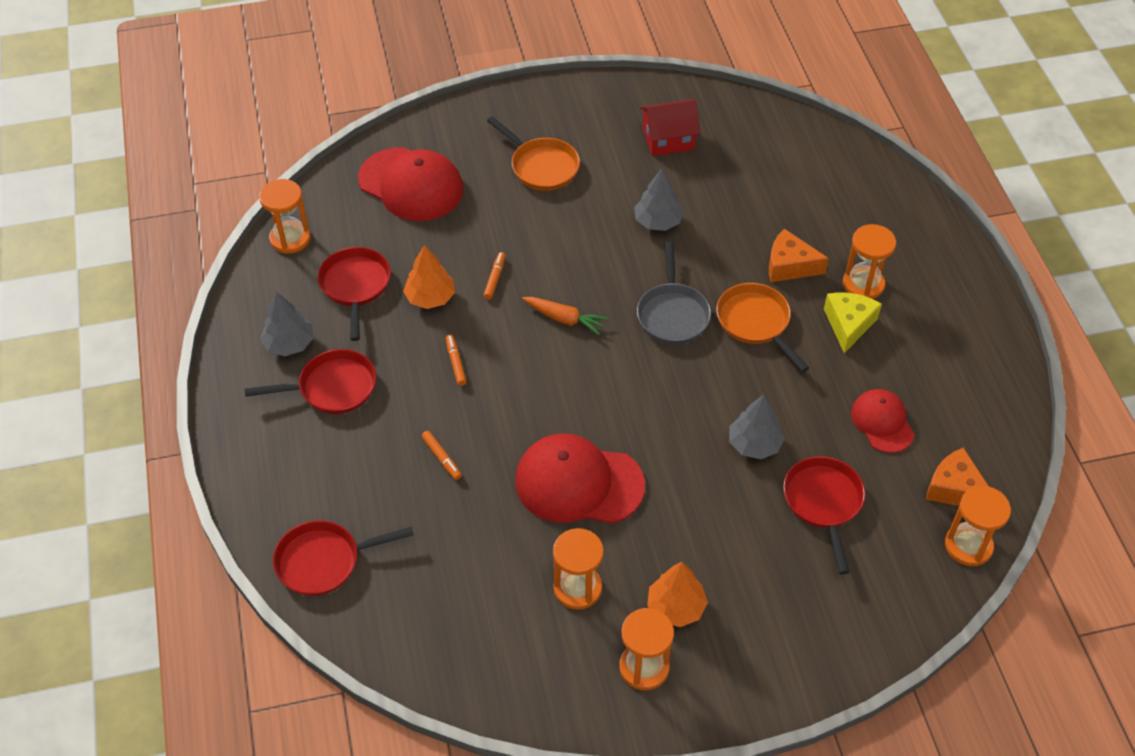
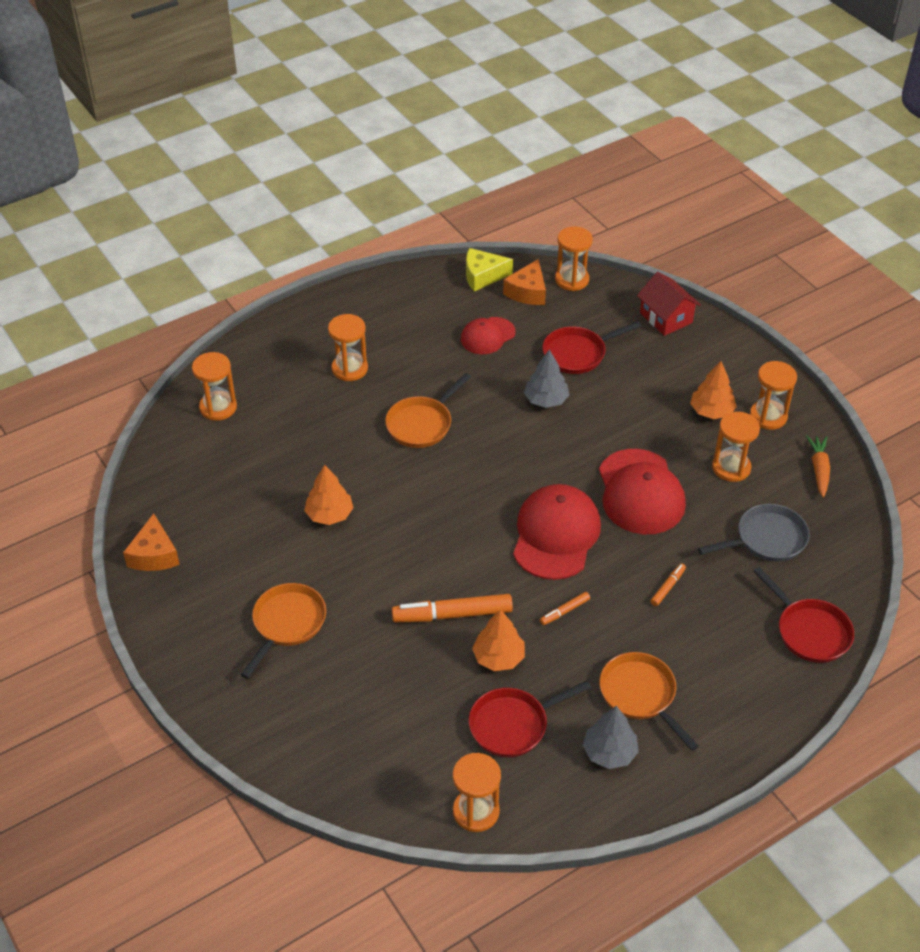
camera: 110 degrees left, 5 degrees down
(332, 388) = (640, 695): red pan -> orange pan
(411, 184) = (354, 729): red cap -> red cap (556, 535)
(495, 278) = (452, 615): orange marker -> orange marker, size x2.05
(565, 319) = (477, 548): orange carrot -> orange carrot (819, 469)
(658, 222) = (329, 514): grey tree -> orange tree
(668, 139) = (213, 534): red house -> red house (666, 318)
(672, 314) = (437, 478): grey pan -> grey pan (766, 539)
(789, 266) = (347, 416): orange cheese -> orange cheese (154, 555)
(837, 171) = (218, 407): none -> orange hourglass
(848, 325) = (398, 370): yellow cheese -> yellow cheese (483, 276)

